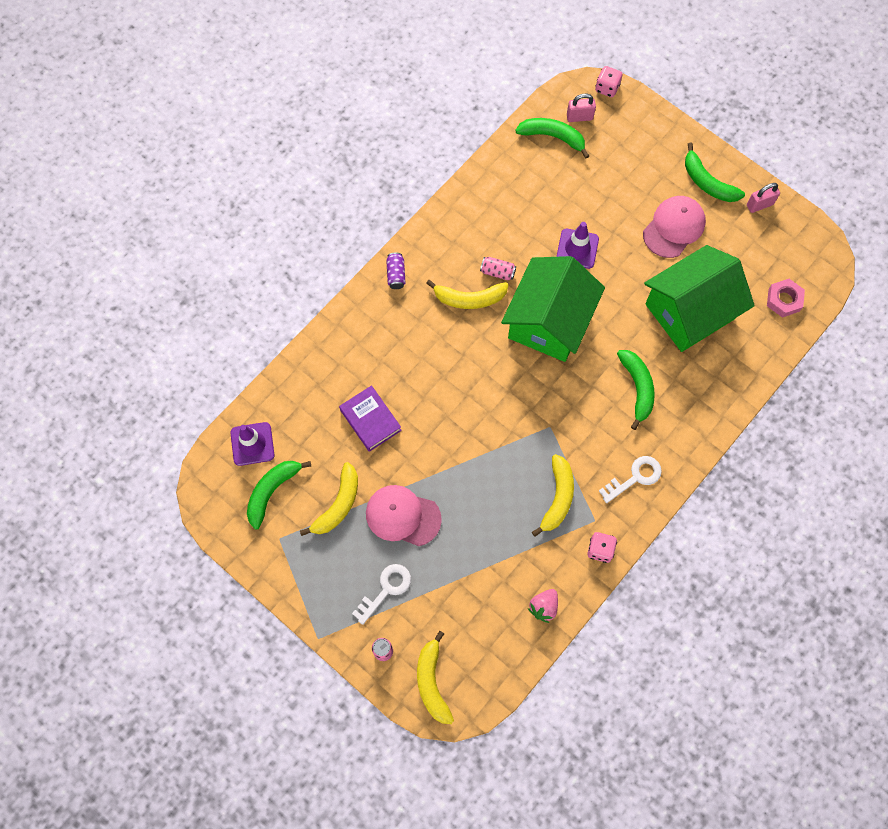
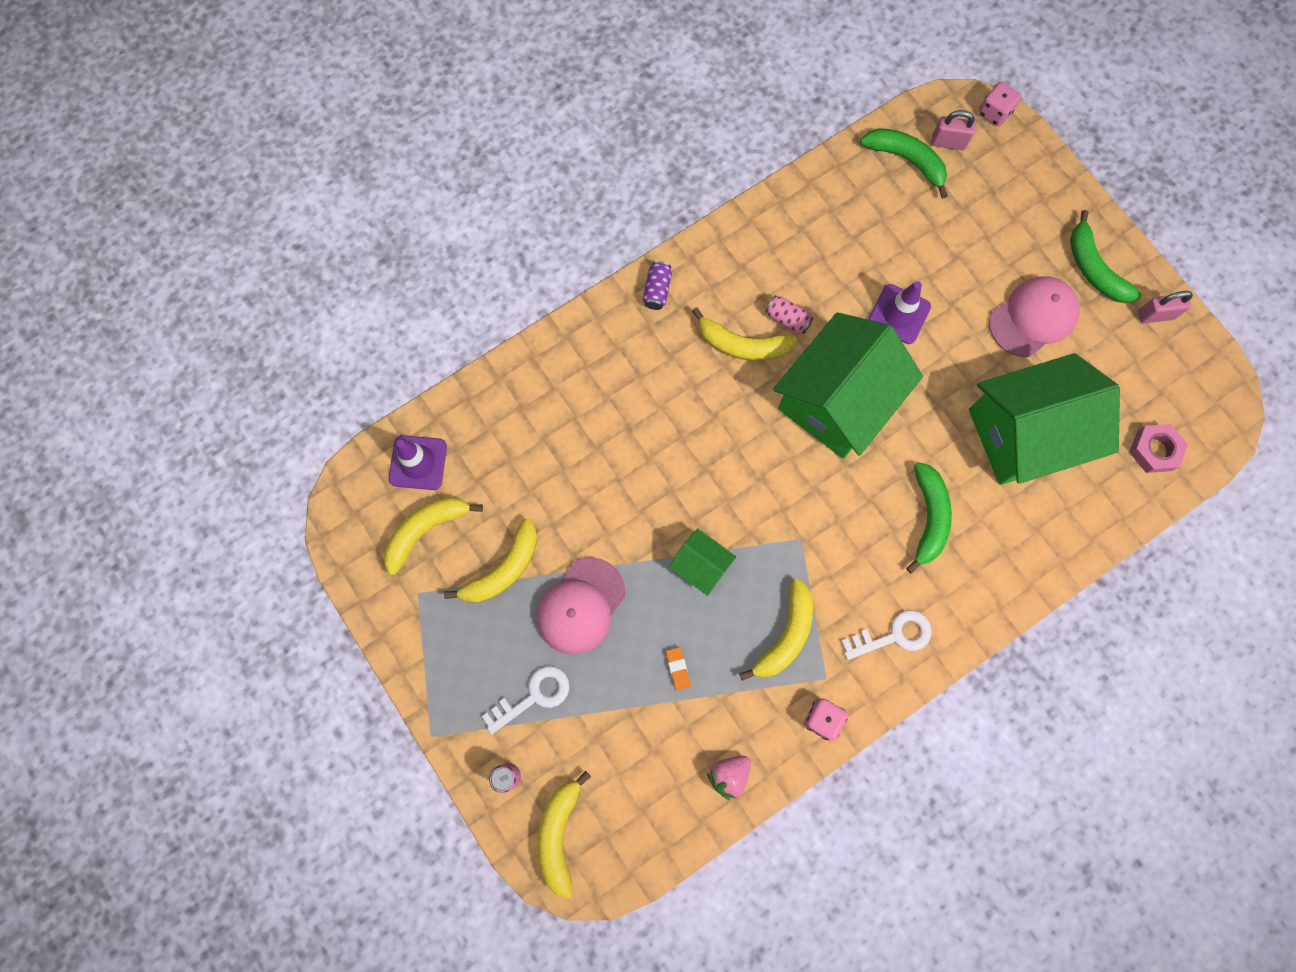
camera: 15 degrees right, 5 degrees up
(272, 491) = (425, 530): green banana -> yellow banana
(370, 420) = (574, 470): purple book -> none
(402, 516) = (580, 606): pink cap -> pink cap turned 90 degrees counterclockwise
(483, 464) = (701, 565): none -> green house
(486, 542) = (678, 668): none -> orange eraser

